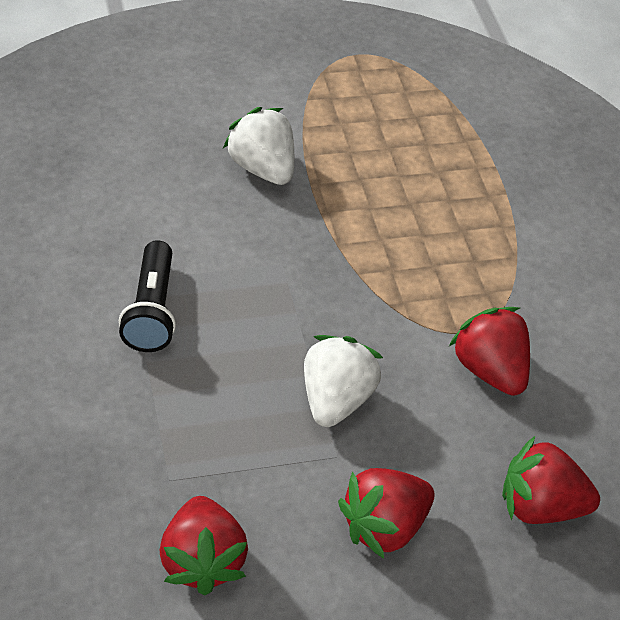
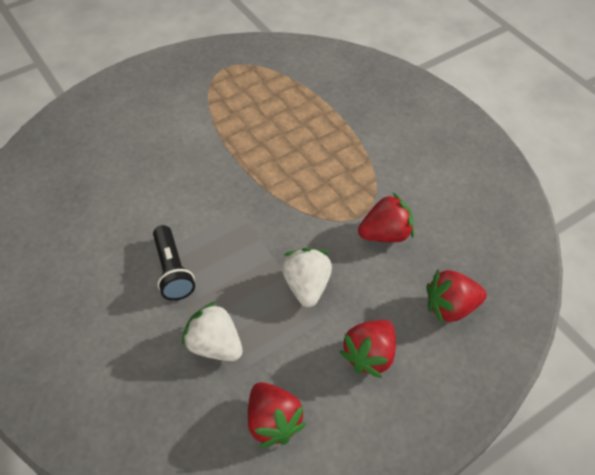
camera: 15 degrees left, 5 degrees up
(262, 168) = (200, 156): white strawberry -> white strawberry (215, 345)
(489, 370) = (385, 234): red strawberry -> red strawberry turned 120 degrees clockwise

